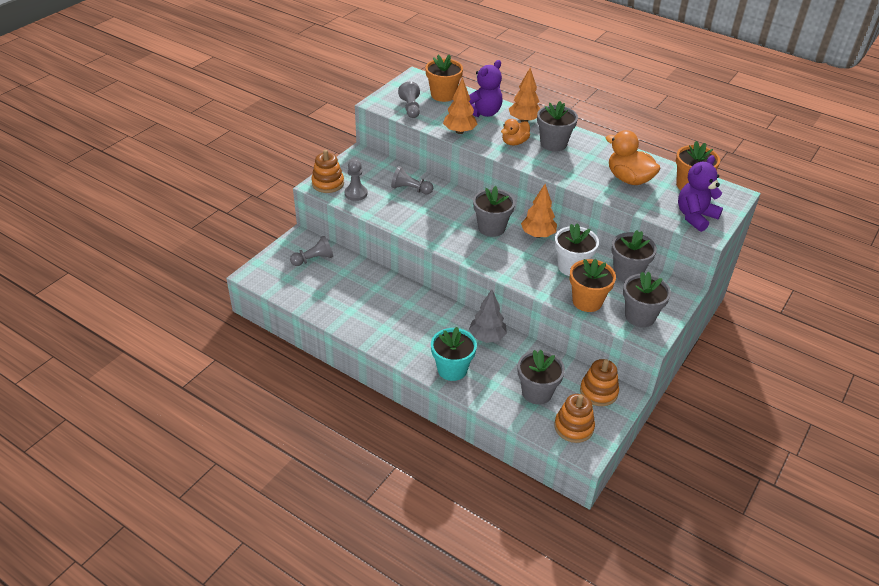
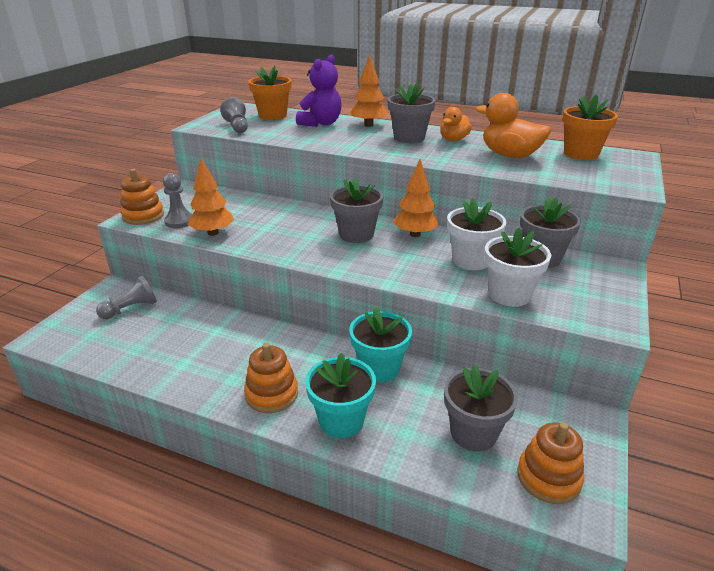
camera: 10 degrees left, 10 degrees down
(410, 189) = (248, 210): grey pawn -> none
(459, 131) = (298, 138): orange tree -> orange tree (213, 233)
(487, 337) = (379, 368): grey tree -> turquoise flower pot
(514, 142) = (364, 140): orange duck -> orange duck (453, 140)
(587, 301) = (509, 294): orange flower pot -> white flower pot
(598, 392) = (557, 417): orange stacking toy -> orange stacking toy (271, 394)
(640, 316) = (586, 302): grey flower pot -> none
(695, 217) = (608, 177): purple teddy bear -> none

